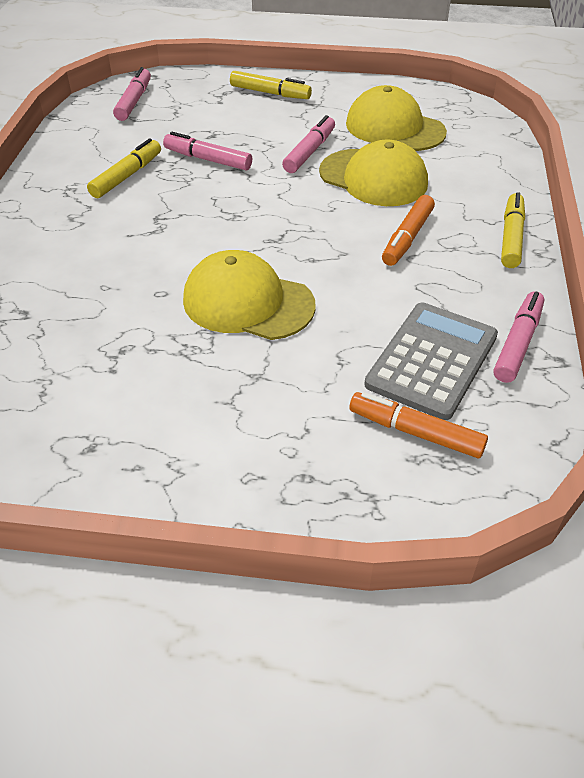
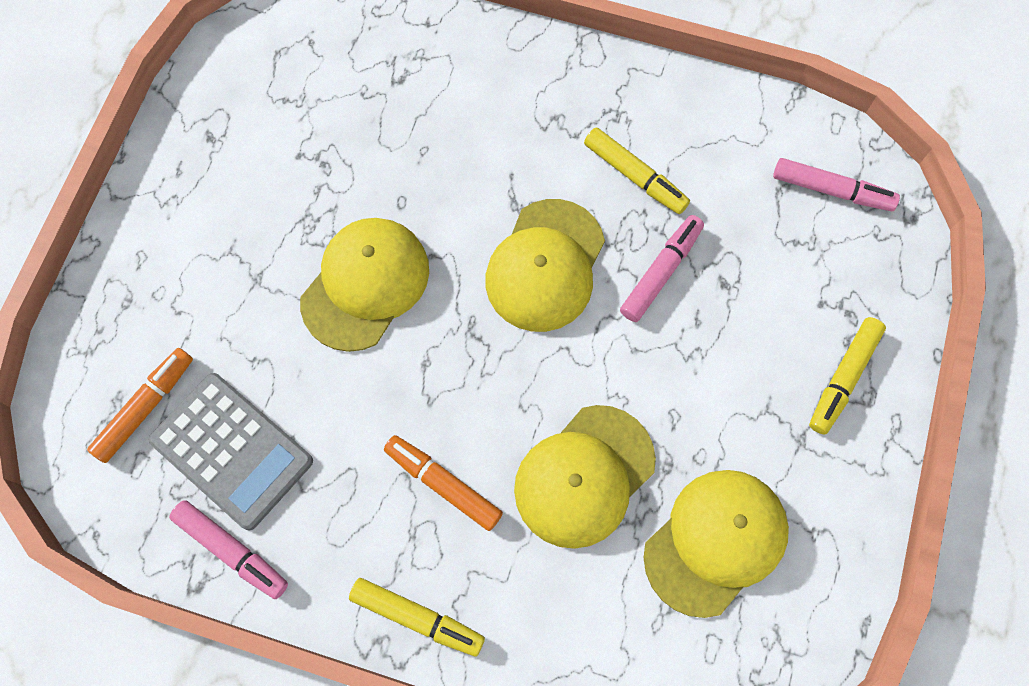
camera: 100 degrees right, 25 degrees up
(211, 209) = (545, 266): none -> yellow cap
(309, 152) = (663, 404): pink marker -> none

